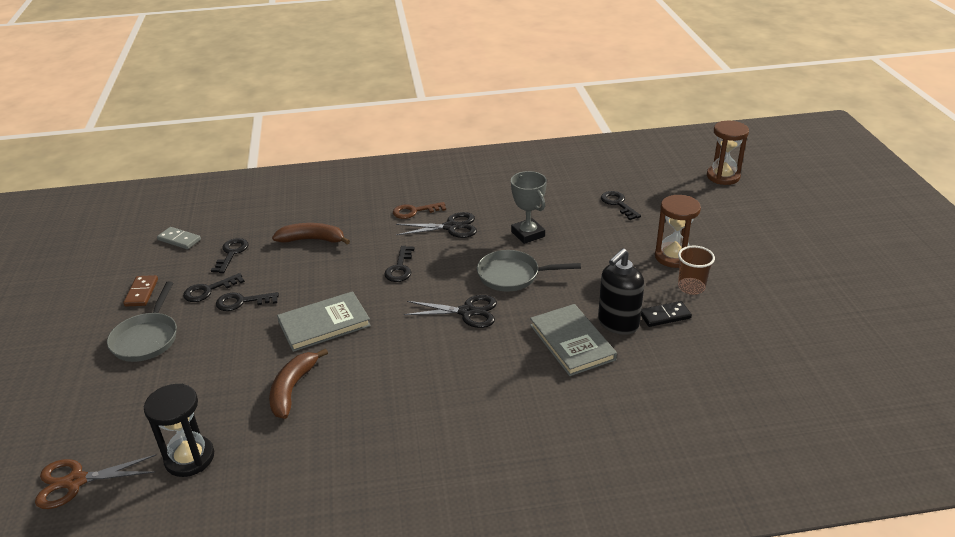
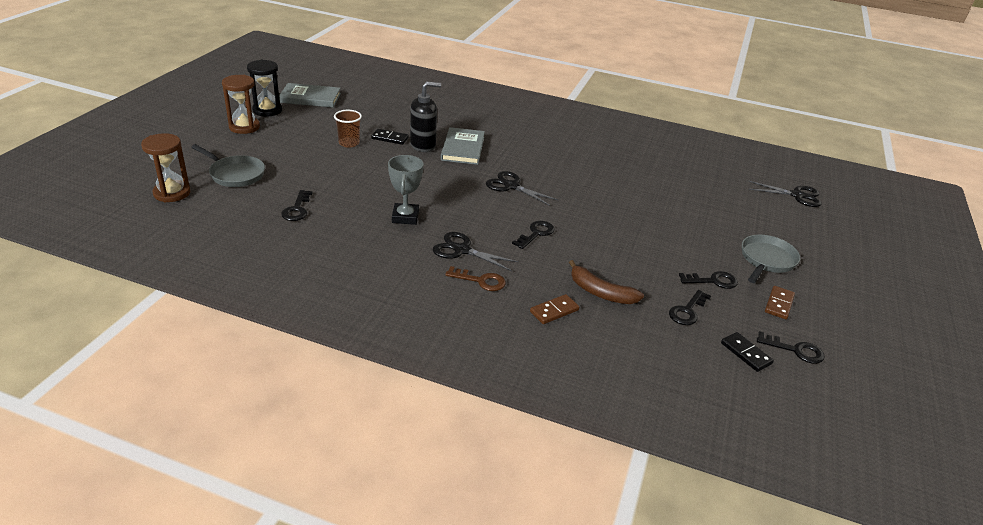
camera: 155 degrees left, 0 degrees up
(76, 481) = (797, 195): brown scissors -> black scissors
(179, 240) = (746, 353): grey domino -> black domino
(189, 458) = (727, 182): black hourglass -> black hourglass (267, 110)
(242, 302) = (683, 259): black key -> black key (795, 350)
(292, 389) = (656, 190): brown banana -> none
(324, 324) = (620, 218): grey book -> grey book (310, 98)
(343, 213) = (554, 311): none -> brown domino
(512, 275) = (455, 194): grey pan -> grey pan (235, 174)
(673, 257) = (327, 160): brown hourglass -> brown hourglass (244, 127)

